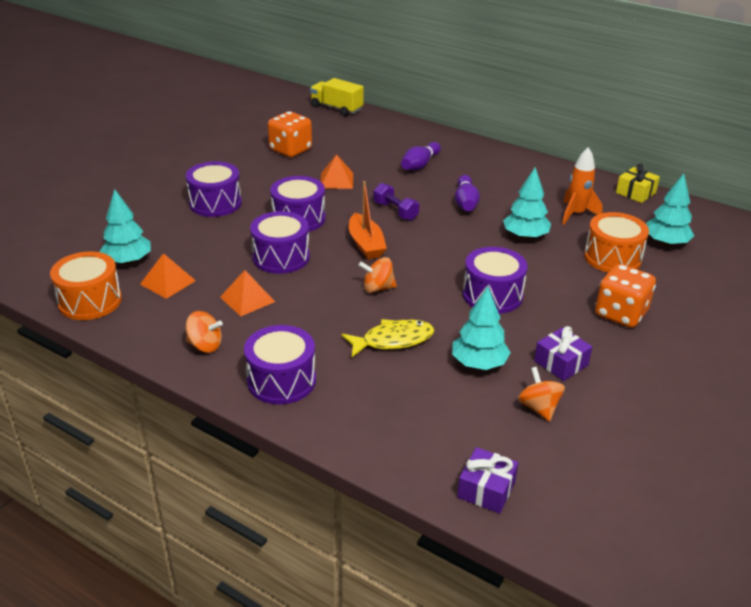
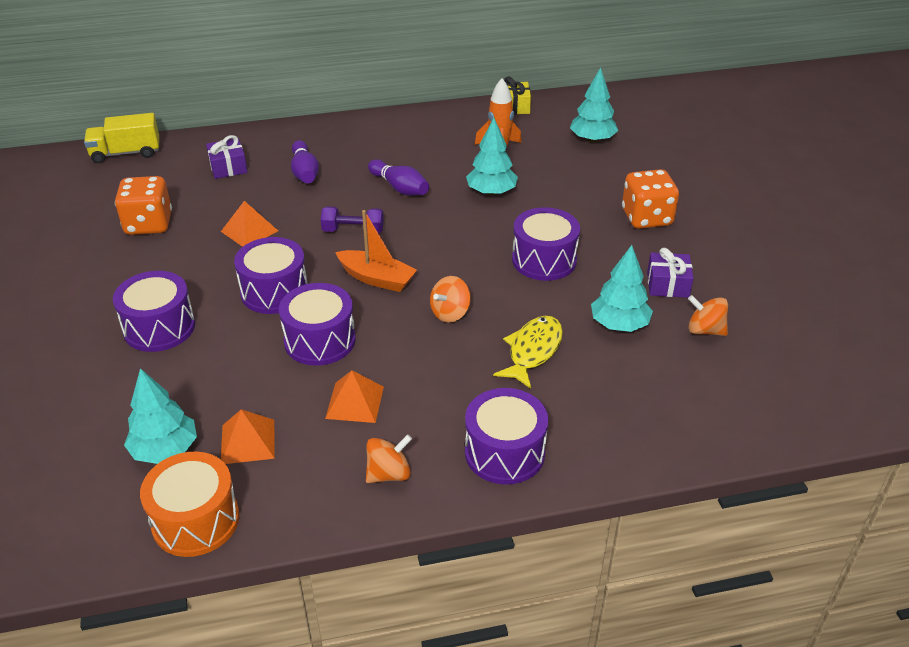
camera: 45 degrees left, 5 degrees up
(486, 489) = (766, 419): purple gift -> purple gift (228, 167)
(612, 258) = (576, 174): orange drum -> none

